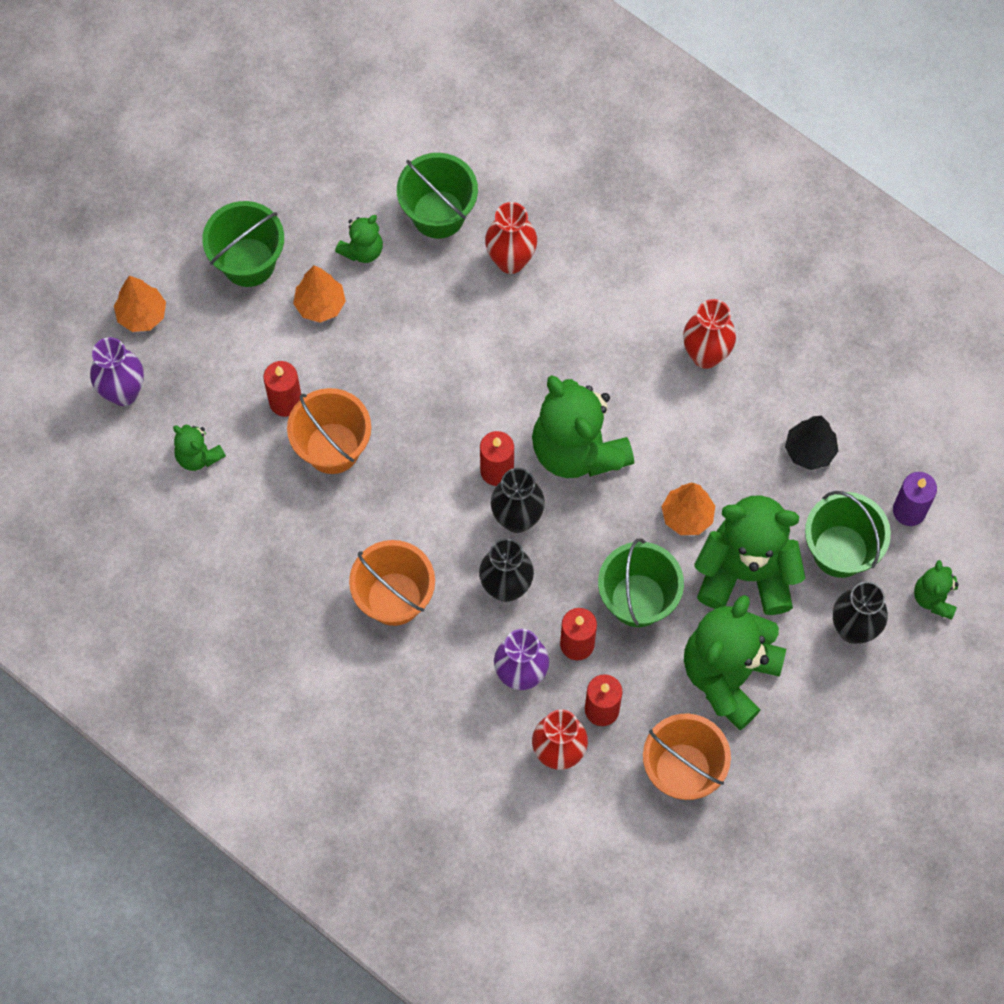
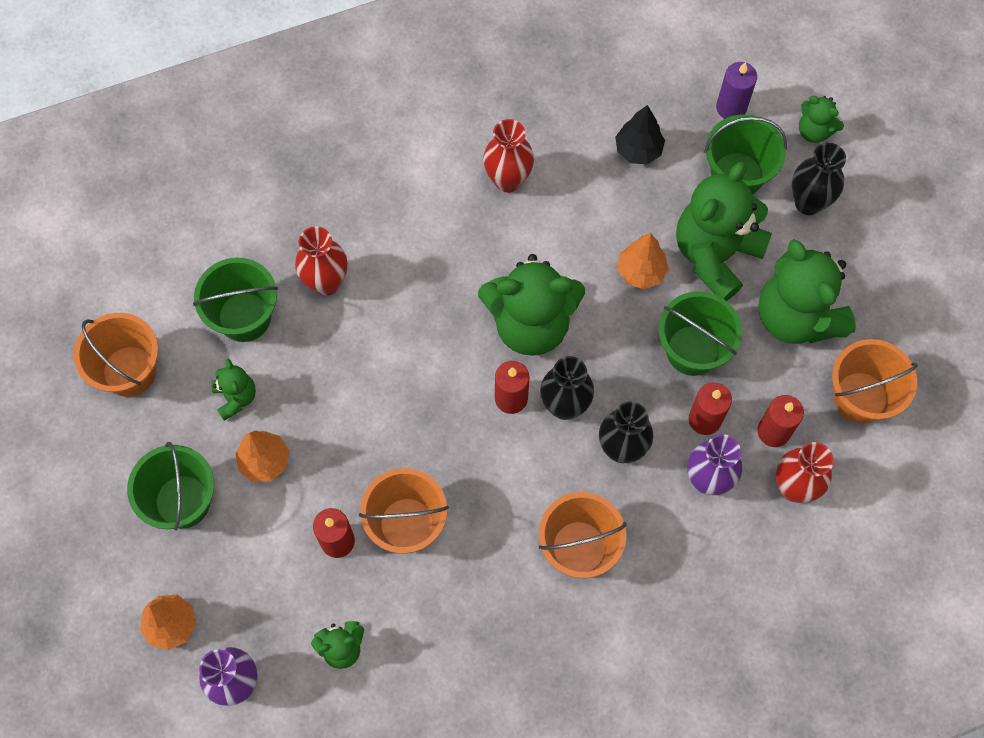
camera: 60 degrees left, 0 degrees up
(335, 154) = (129, 371): none -> orange bucket

